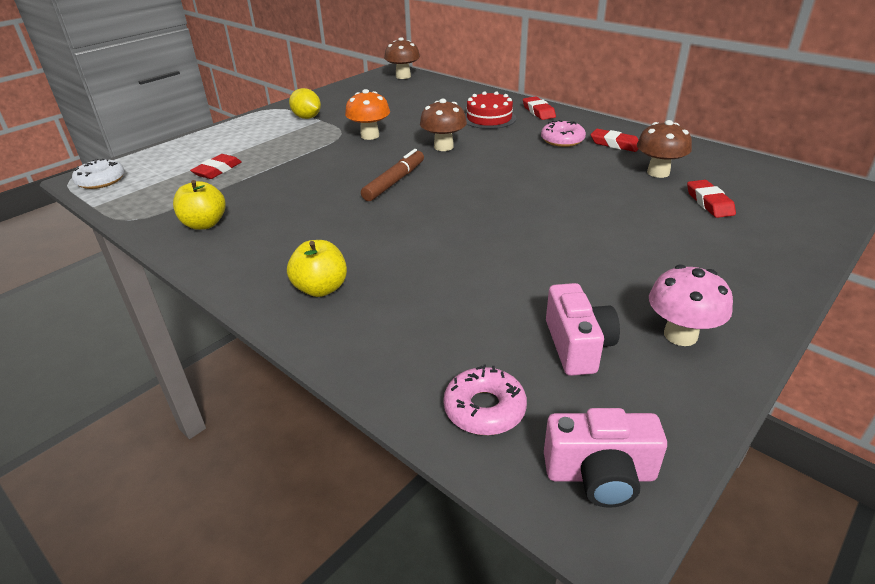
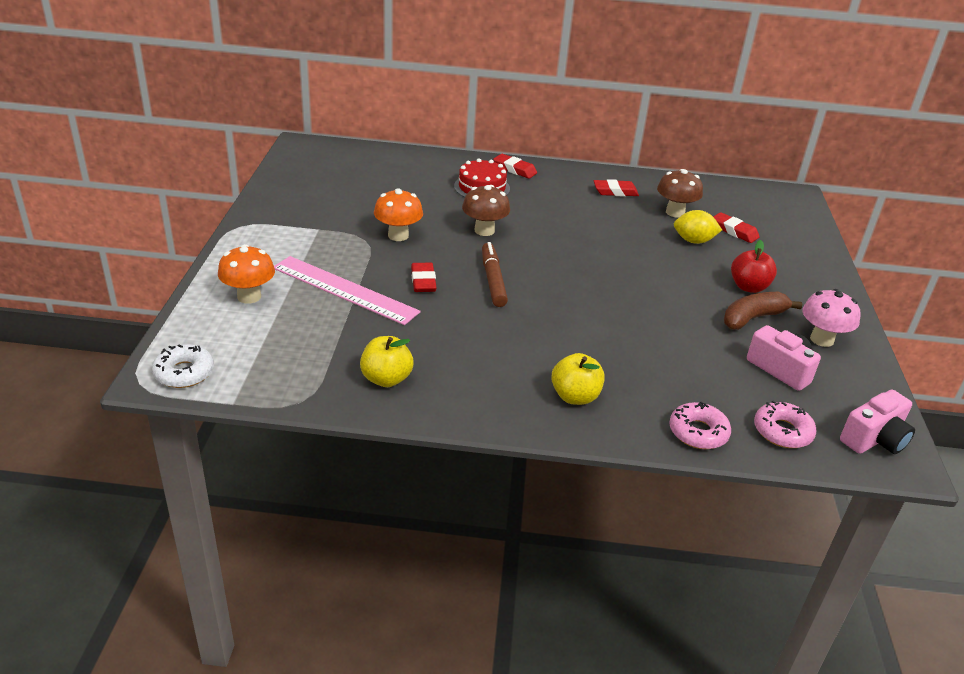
camera: 40 degrees left, 0 degrees up
(210, 148) = (249, 296): none -> orange mushroom
(217, 170) = (302, 320): red eraser -> red eraser (423, 281)
(275, 160) = (344, 290): none -> pink ruler
(307, 117) = (297, 229): yellow lemon -> yellow lemon (693, 241)
(403, 76) = (324, 150): brown mushroom -> none
(562, 140) = (571, 197): pink donut -> pink donut (698, 432)
(615, 285) = (752, 318): none -> brown banana
(653, 256) = (748, 287): none -> red apple

